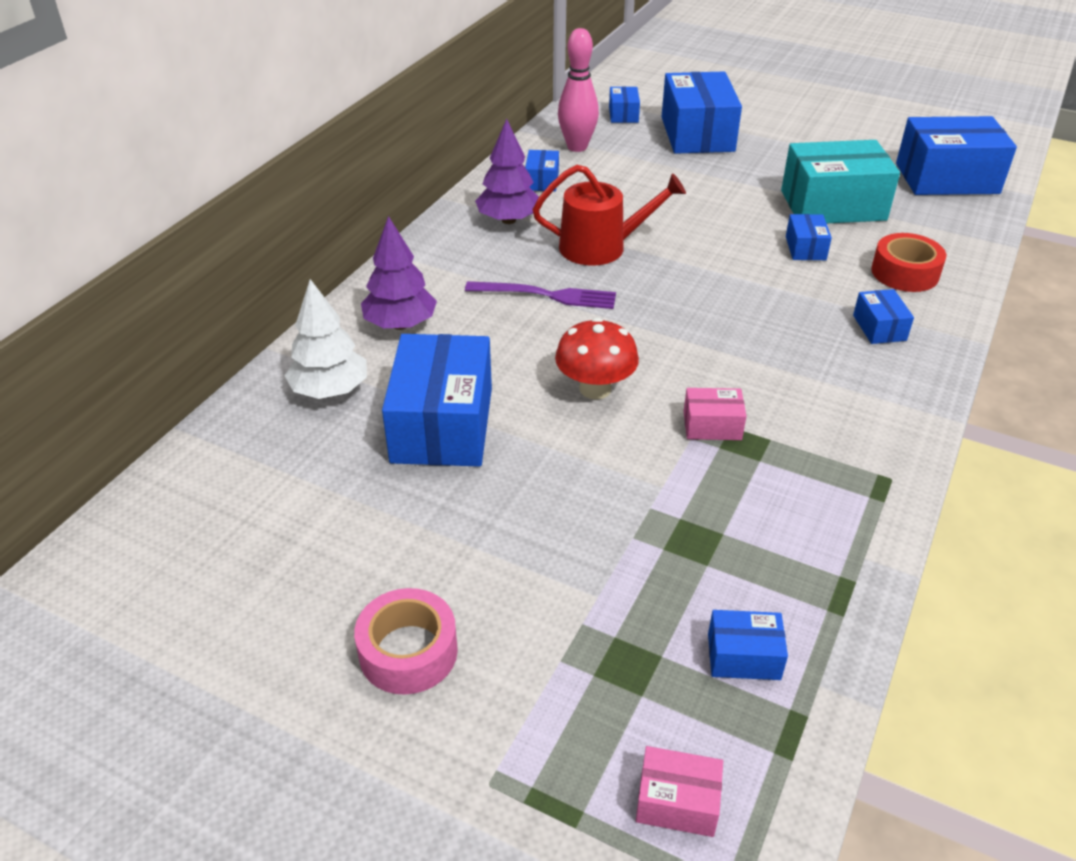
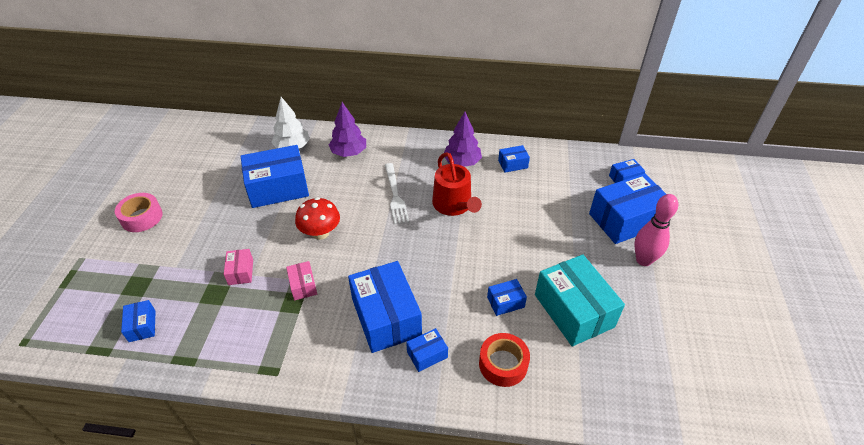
camera: 70 degrees right, 5 degrees up
(546, 295) = (395, 195): purple fork -> white fork
(577, 147) = (564, 168): pink bowling pin -> pink bowling pin (643, 260)
(677, 802) = (66, 316): pink box -> pink box (241, 272)
(947, 178) = (668, 383): blue box -> blue box (386, 317)

